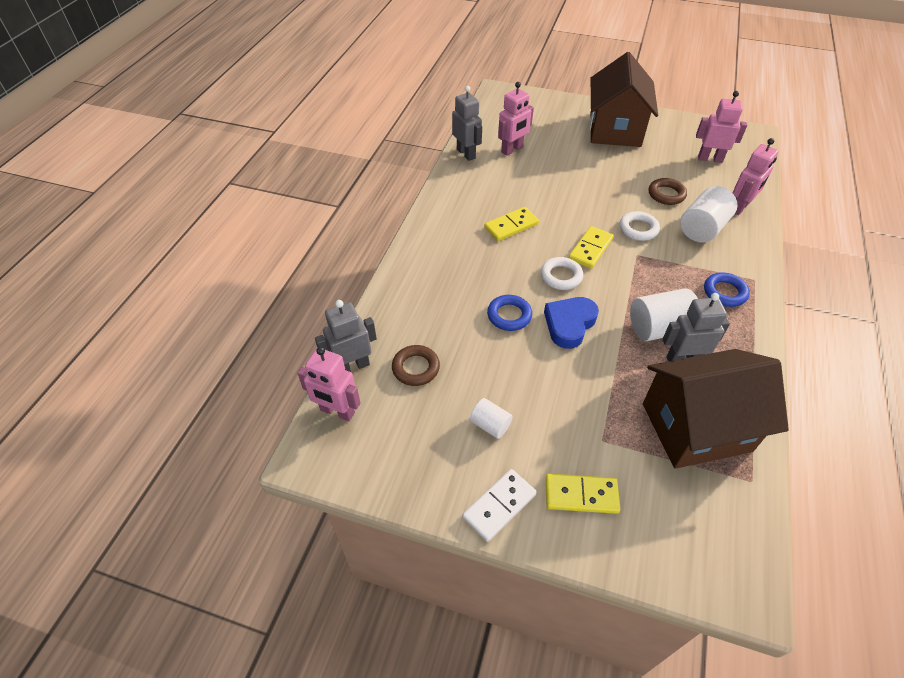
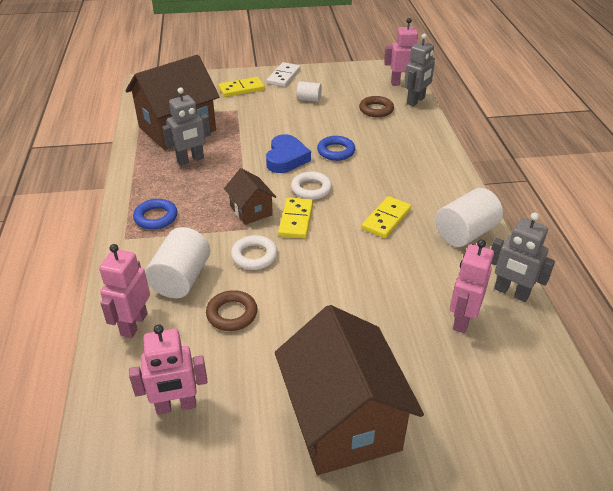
camera: 155 degrees right, 10 degrees down
(629, 271) = (251, 210): none -> brown house
(659, 328) = (213, 174): white cylinder -> white cylinder (465, 233)

